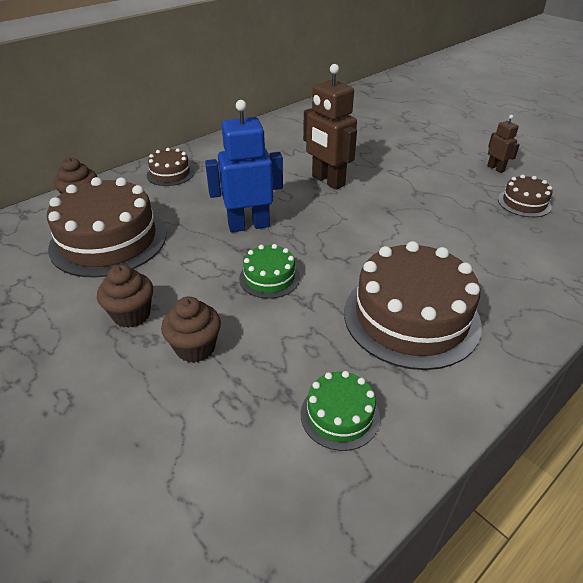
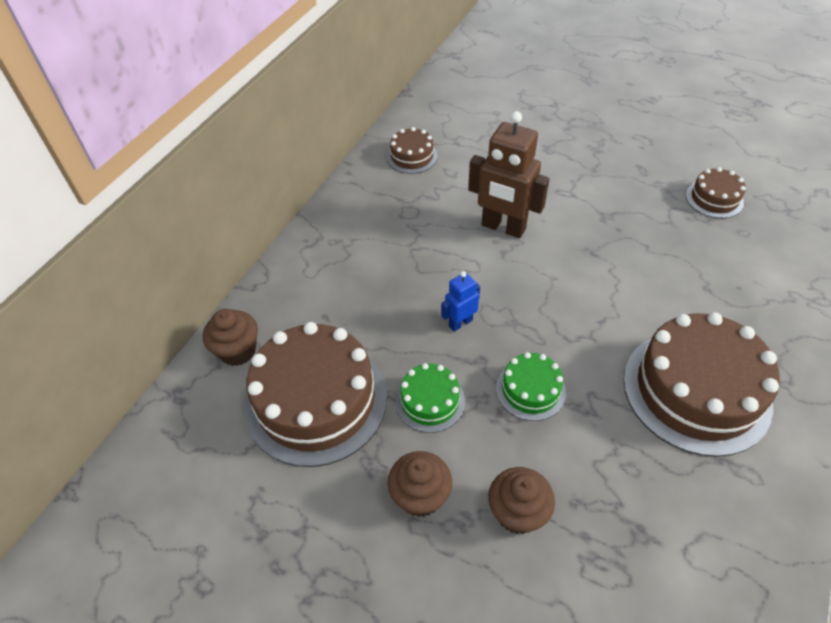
camera: 20 degrees left, 10 degrees up
(170, 174) = (315, 272): brown cake -> brown cake (412, 156)
(248, 225) = (460, 323): blue robot -> blue robot, size x0.51
(340, 415) = (703, 536): green cake -> green cake (430, 401)
(496, 168) = (662, 156): brown robot -> none

